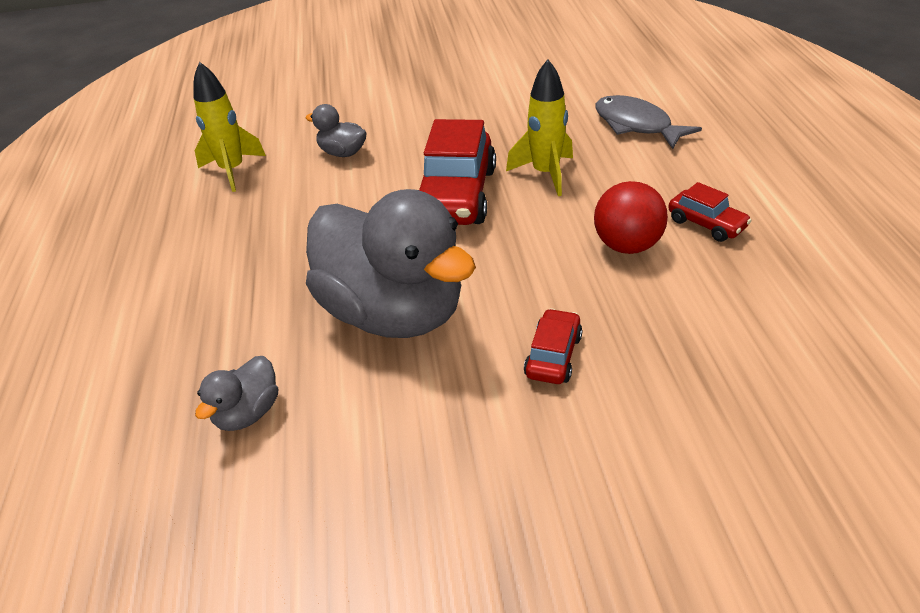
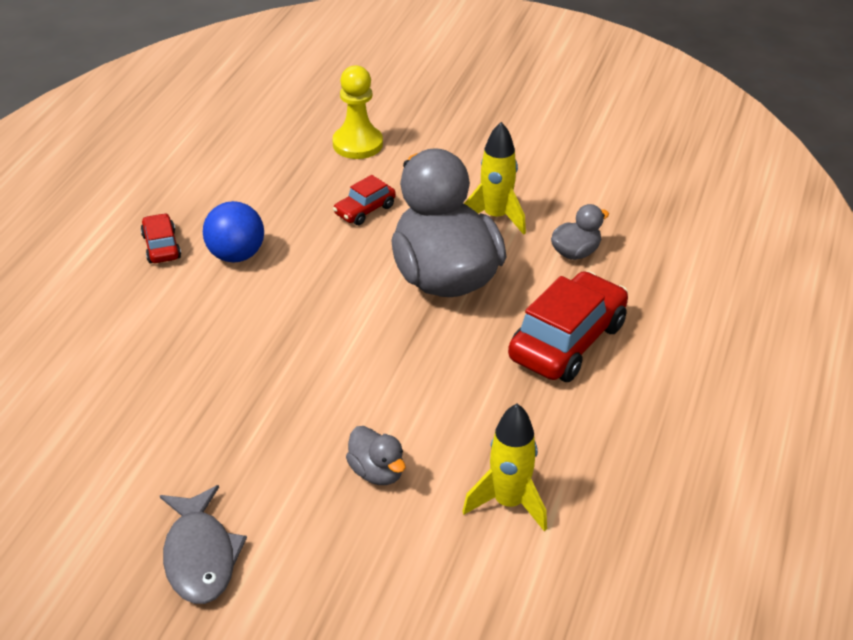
camera: 155 degrees left, 0 degrees up
(456, 195) = (313, 359): red car -> red car (567, 341)
(545, 174) = (216, 346): yellow rocket -> yellow rocket (495, 217)
(627, 246) = (236, 255): red ball -> blue ball
(636, 125) = (70, 364): grey fish -> grey fish (200, 556)
(673, 463) = (357, 144): none -> yellow pawn

